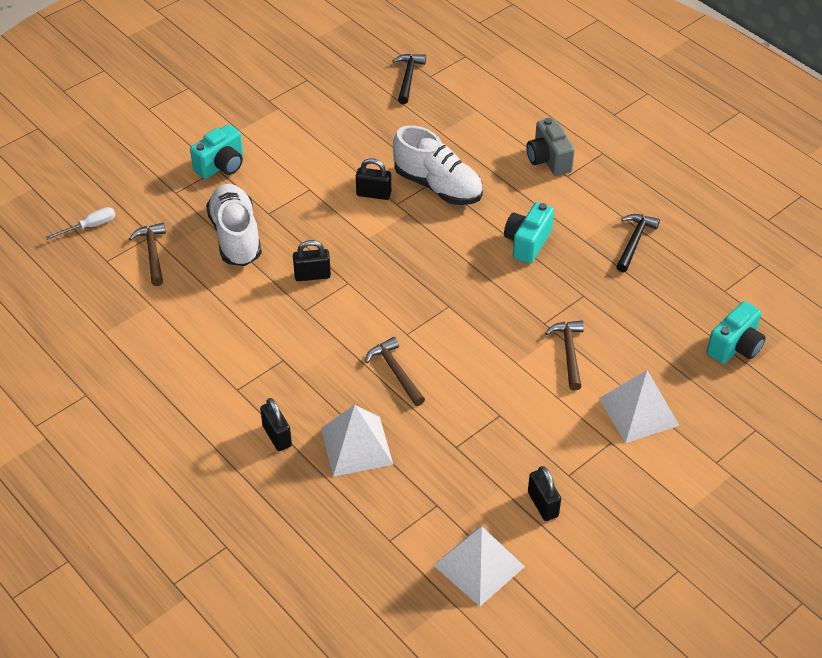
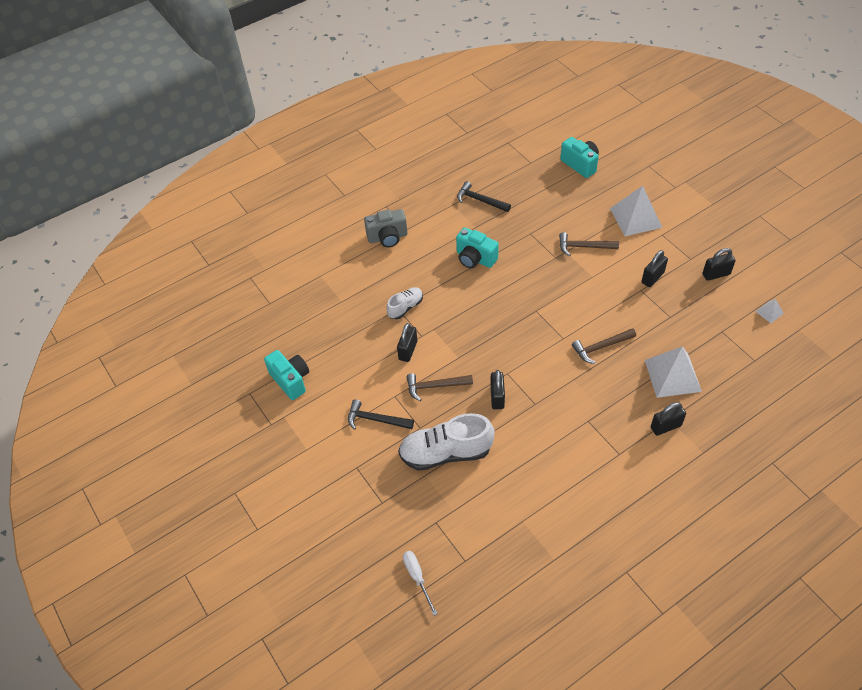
camera: 80 degrees left, 5 degrees up
(153, 253) = (459, 520): brown hammer -> brown hammer (435, 386)
(221, 166) = (353, 464): turquoise camera -> turquoise camera (291, 380)
(408, 78) = (267, 318): black hammer -> black hammer (376, 419)
(438, 186) = (405, 307): white shoe -> white shoe, size x0.53
(478, 566) = (769, 312): white pyramid -> white pyramid, size x0.45
(524, 429) = (652, 278): none -> black padlock

